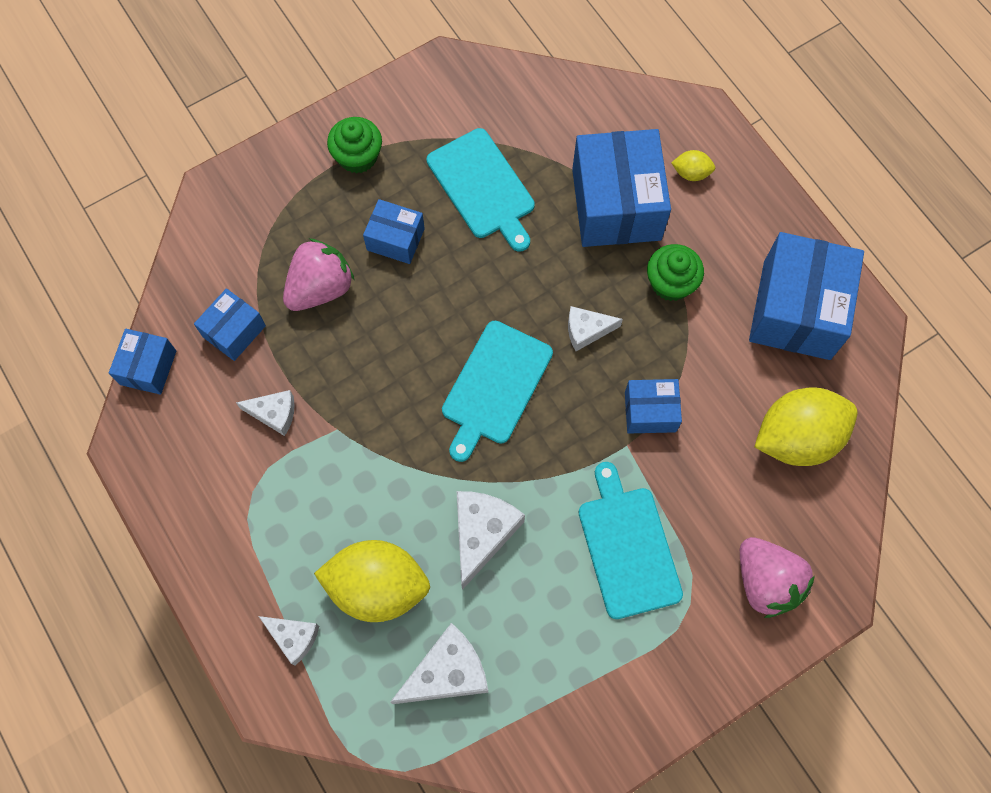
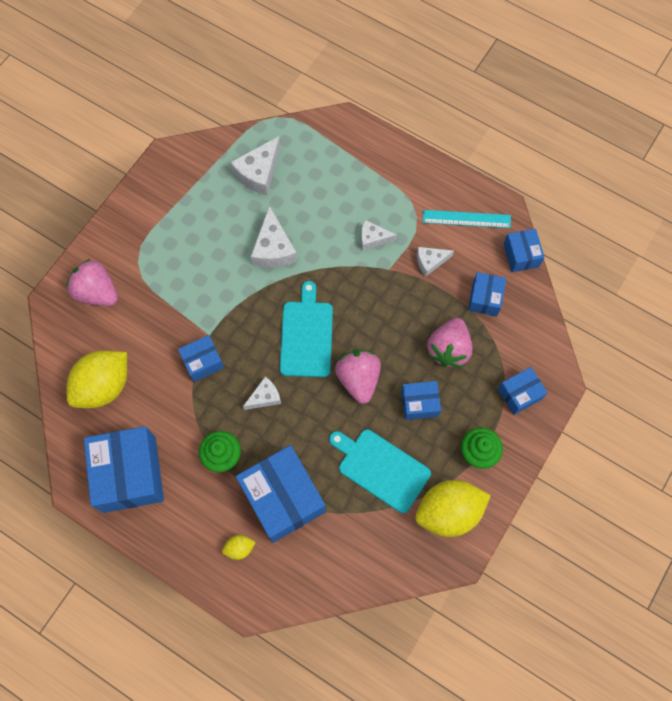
camera: 155 degrees right, 0 degrees up
(187, 453) = (466, 219): none -> turquoise ruler
(267, 198) = (519, 394): none -> blue box
(293, 637) = (350, 155): white cheese -> white cheese (373, 238)
(377, 586) = (318, 197): yellow lemon -> yellow lemon (448, 512)
(455, 301) = (358, 379): none -> pink strawberry
(628, 547) = (185, 277): turquoise cutting board -> none

